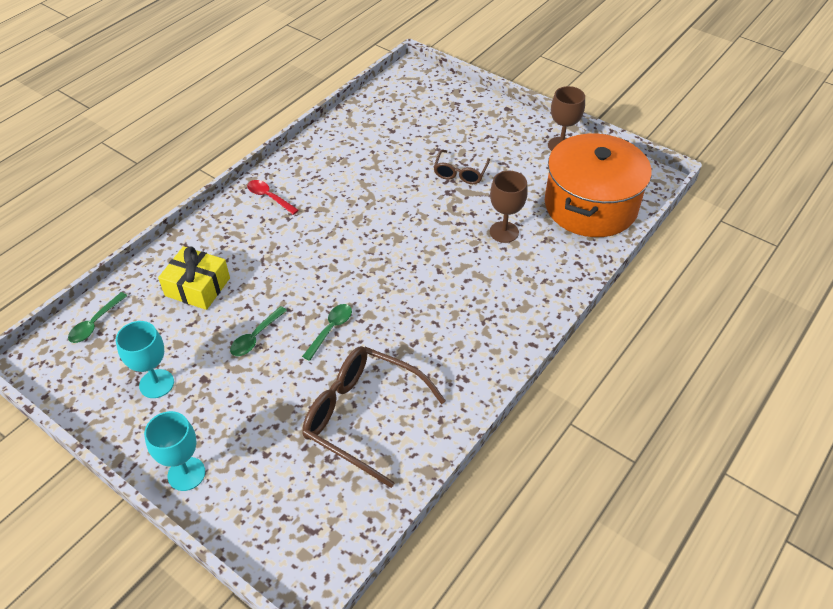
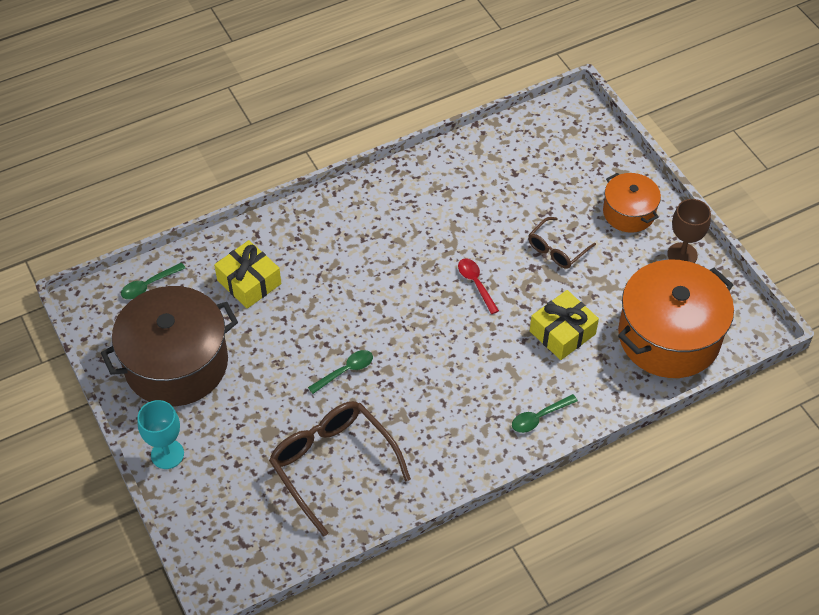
camera: 25 degrees right, 5 degrees up
(156, 384) = (176, 364): turquoise goblet -> brown pot
(256, 337) = (277, 352): green spoon -> green spoon (539, 417)
(269, 197) = (356, 209): red spoon -> red spoon (476, 284)
(500, 130) = (629, 212): none -> orange pot
(504, 232) = (562, 332): brown goblet -> yellow gift

